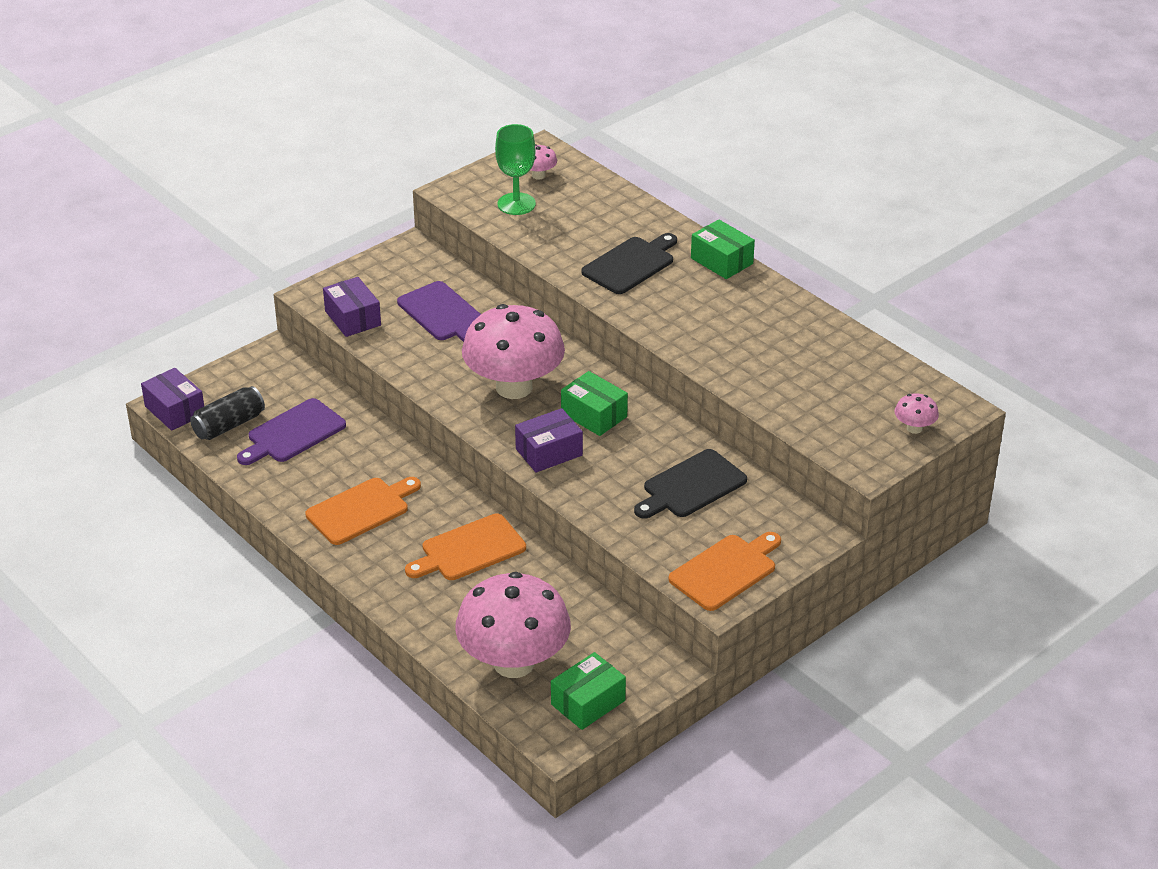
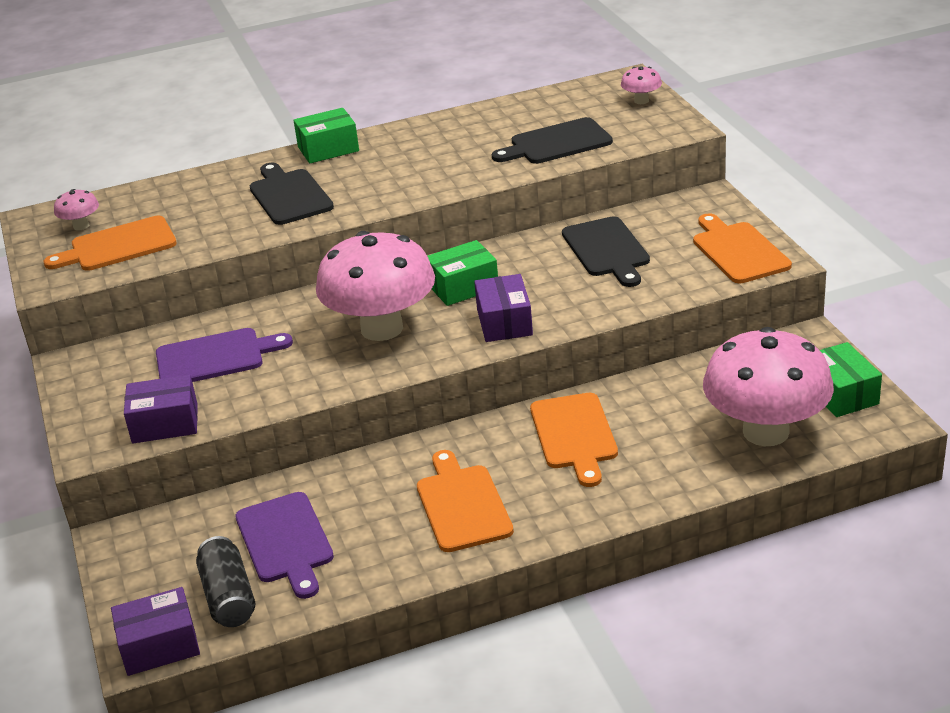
camera: 65 degrees left, 5 degrees down
(516, 204) = (118, 246): green goblet -> orange cutting board
(797, 392) = (556, 143): none -> black cutting board

